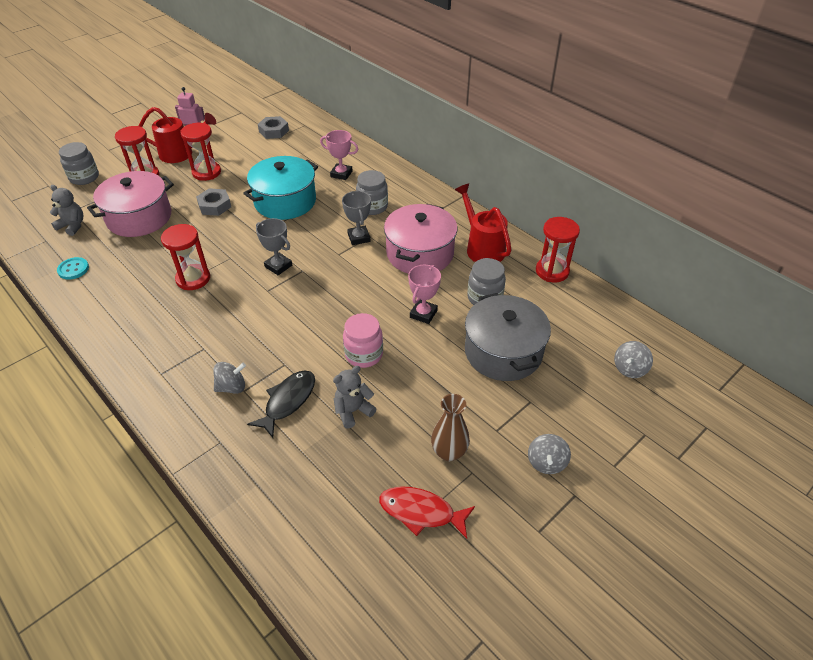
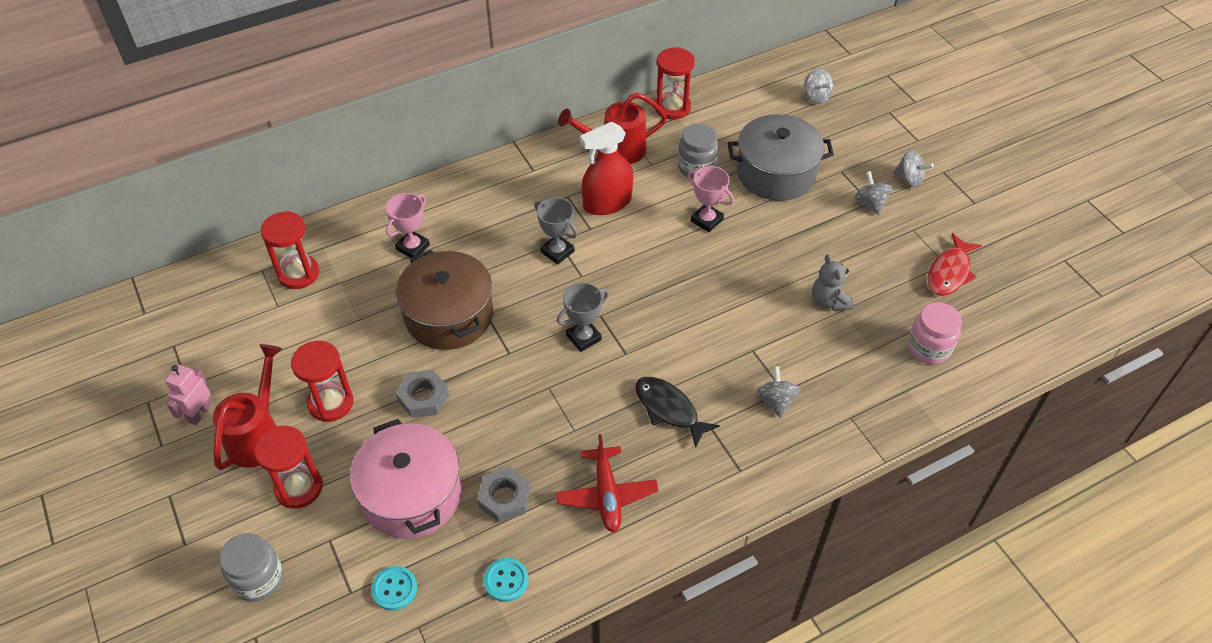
camera: 75 degrees left, 5 degrees up
(72, 226) = (394, 589): grey teddy bear -> turquoise button
(138, 303) = (606, 495): none -> red plane
(193, 279) = (577, 431): red hourglass -> red hourglass (298, 273)
(274, 131) = (258, 309): grey nut -> grey nut (504, 498)
(285, 201) = (449, 315): turquoise pot -> brown pot
(288, 401) = (806, 353): black fish -> black fish (669, 409)
(359, 238) = (557, 252): grey trophy -> grey trophy turned 45 degrees clockwise
(364, 354) = (754, 280): pink jar -> pink jar (929, 348)
(372, 207) = (500, 228): grey jar -> none
(420, 253) = (607, 202): pink pot -> red spray bottle
(449, 452) = (889, 240): brown vase -> none
(494, 431) = (870, 203): none -> grey spinning top

